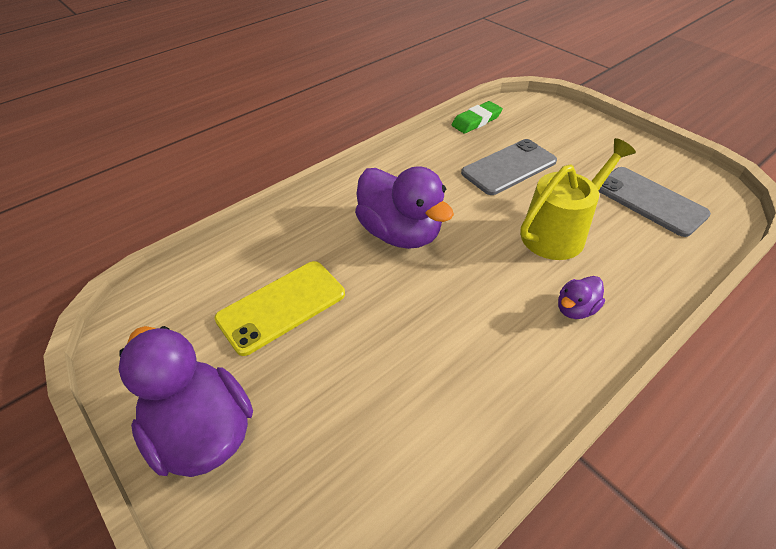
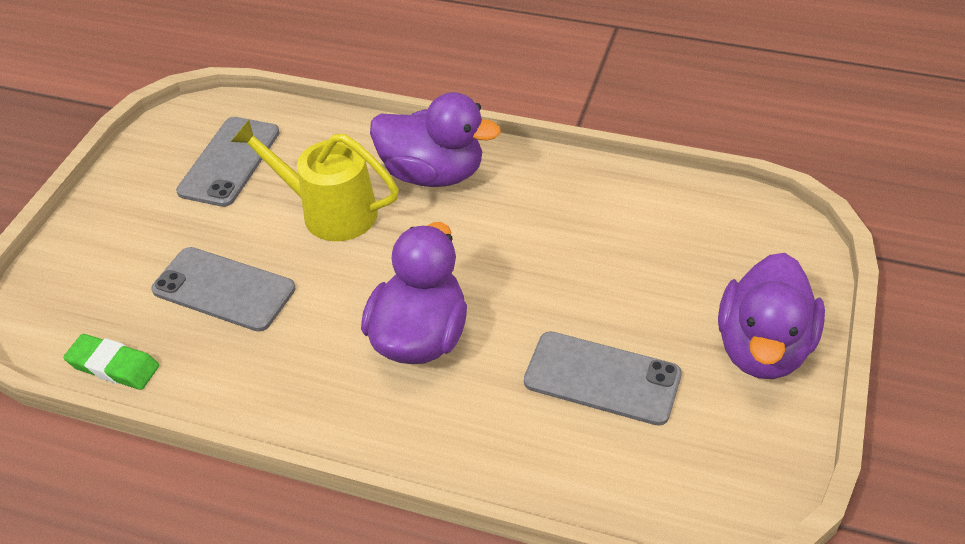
camera: 120 degrees left, 0 degrees up
(282, 306) = (602, 378): yellow phone -> grey phone
(575, 309) = (433, 174): purple duck -> purple duck, size x2.13

